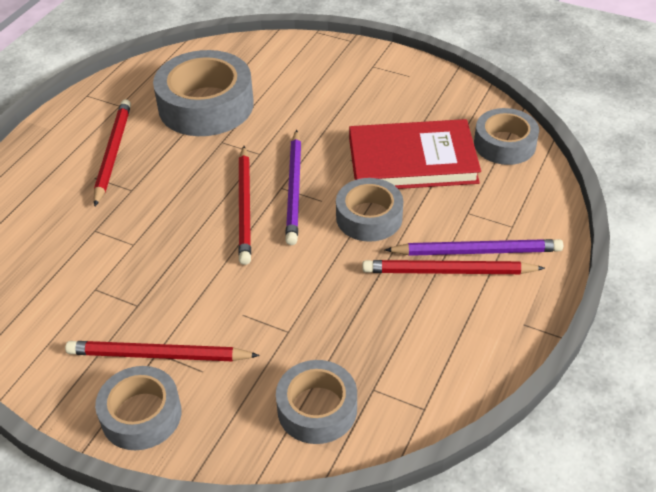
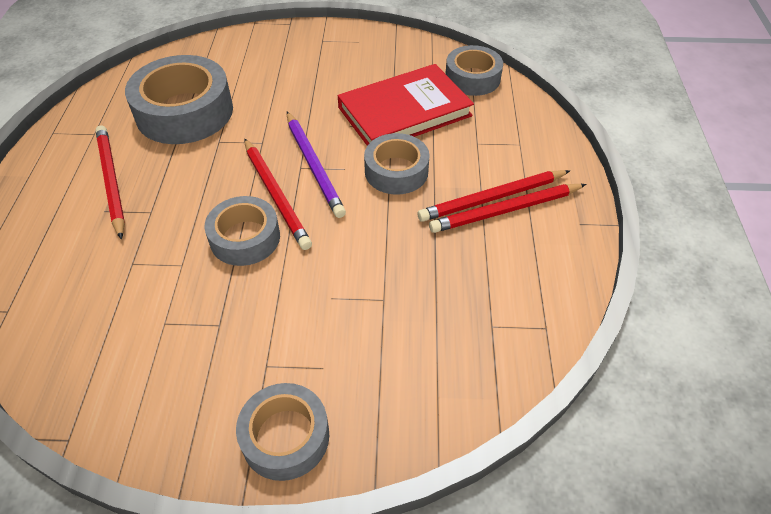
camera: 25 degrees left, 5 degrees up
(159, 355) = (270, 368): red pencil -> red pencil (506, 211)
(317, 409) = (453, 364): grey tape -> grey tape (245, 238)
(476, 251) = (504, 173): purple pencil -> none

